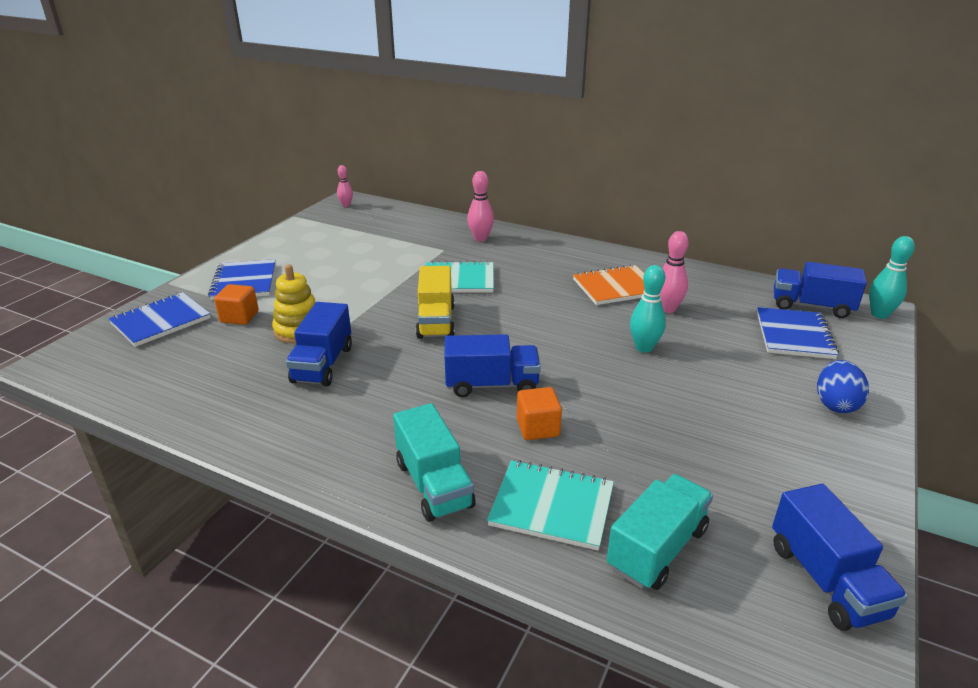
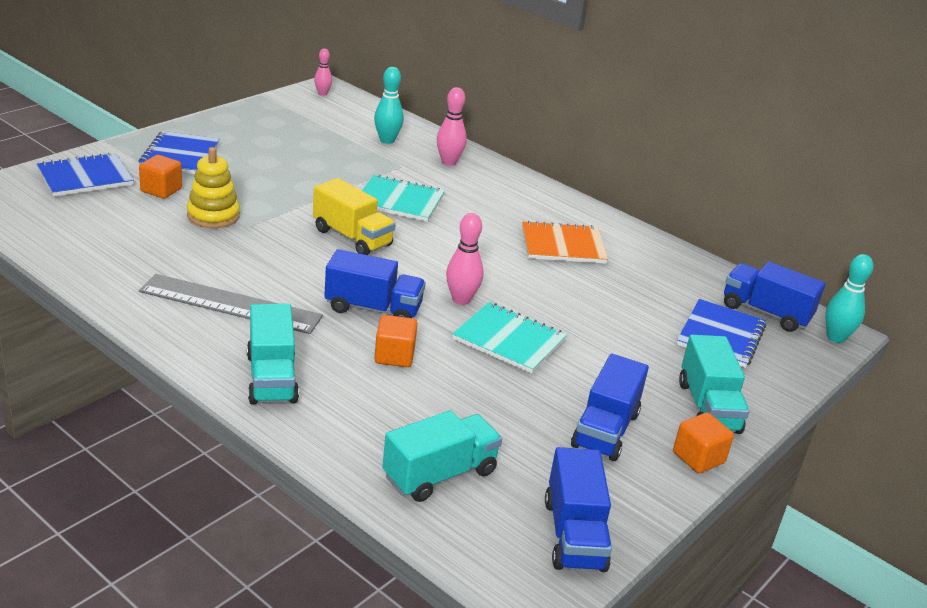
camera: 10 degrees right, 0 degrees up
(323, 364) = (221, 253): blue truck -> blue truck (605, 430)
(355, 414) = (230, 304): none -> grey ruler
(436, 321) = (352, 237): yellow truck -> yellow truck turned 60 degrees counterclockwise
(552, 506) = (367, 420): turquoise notebook -> turquoise notebook (509, 340)
(644, 347) = (549, 310): turquoise bowling pin -> turquoise bowling pin (387, 140)
(667, 309) = (603, 279): pink bowling pin -> pink bowling pin (461, 299)
(835, 404) = (708, 407): blue egg -> turquoise truck
(867, 458) = (698, 458): none -> orange cube

